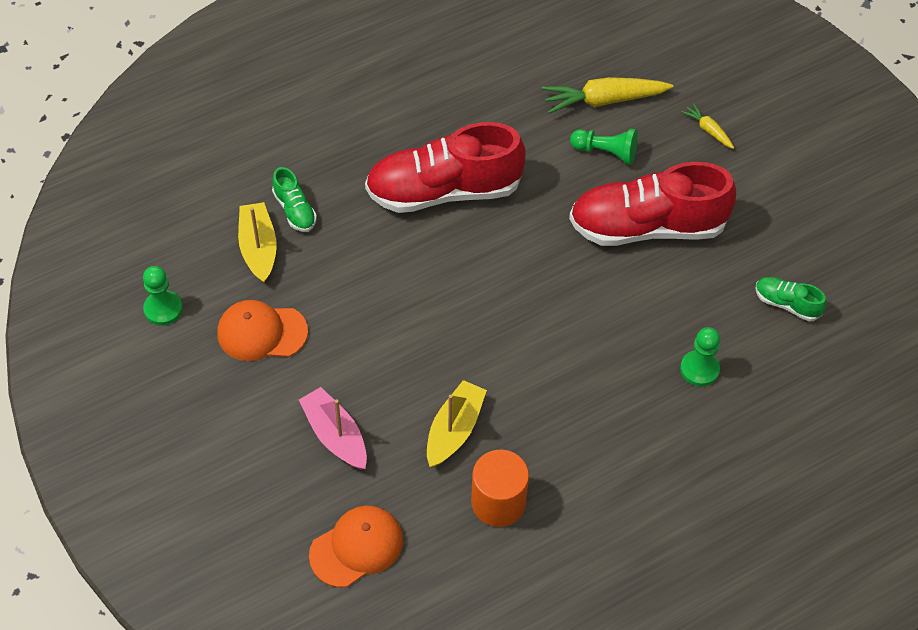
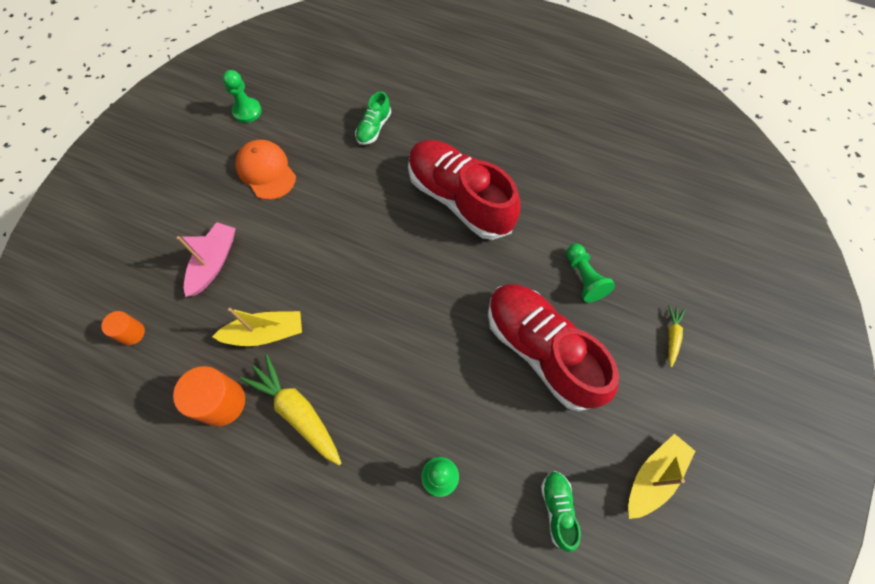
camera: 55 degrees right, 10 degrees up
(258, 248) = (329, 128): yellow boat -> yellow boat (653, 477)
(356, 547) = (132, 333): orange cap -> orange cylinder
(604, 100) = (629, 247): yellow carrot -> yellow carrot (297, 412)

